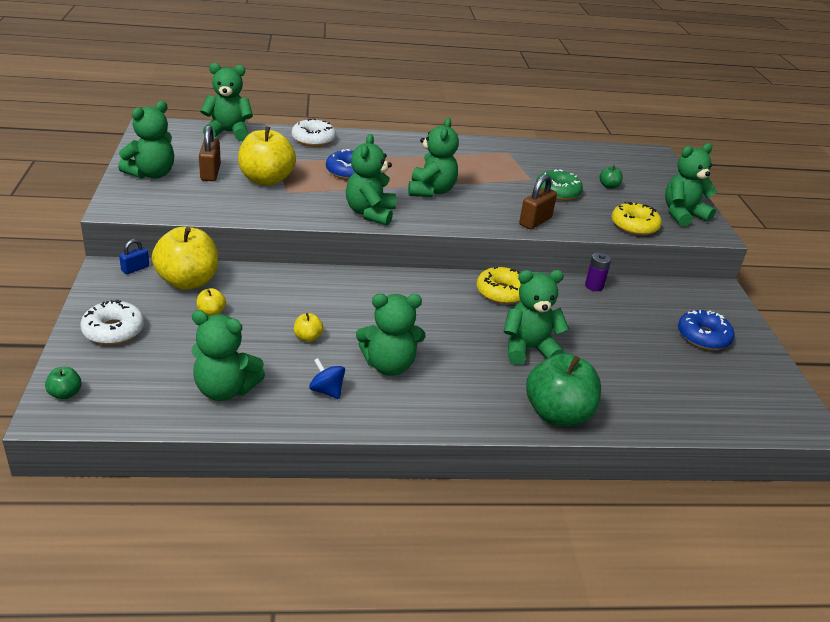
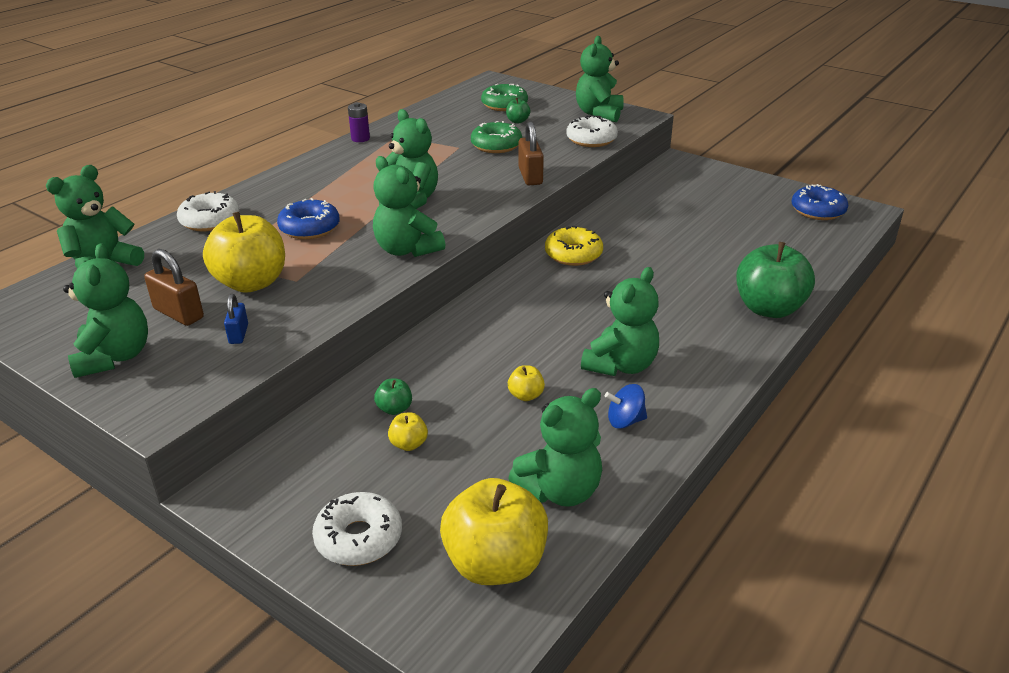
camera: 45 degrees left, 0 degrees up
(65, 394) = (446, 630): green apple -> green apple (394, 409)
(135, 269) = (247, 470): blue padlock -> blue padlock (238, 334)
(188, 281) = (327, 438): yellow apple -> yellow apple (495, 564)
(528, 349) = (668, 280): green teddy bear -> none
(594, 286) = (614, 208): purple battery -> purple battery (360, 139)
(624, 172) = (504, 105): none -> green donut
(634, 226) = (591, 140): yellow donut -> white donut
(703, 337) = (729, 197): blue donut -> blue donut (817, 211)

